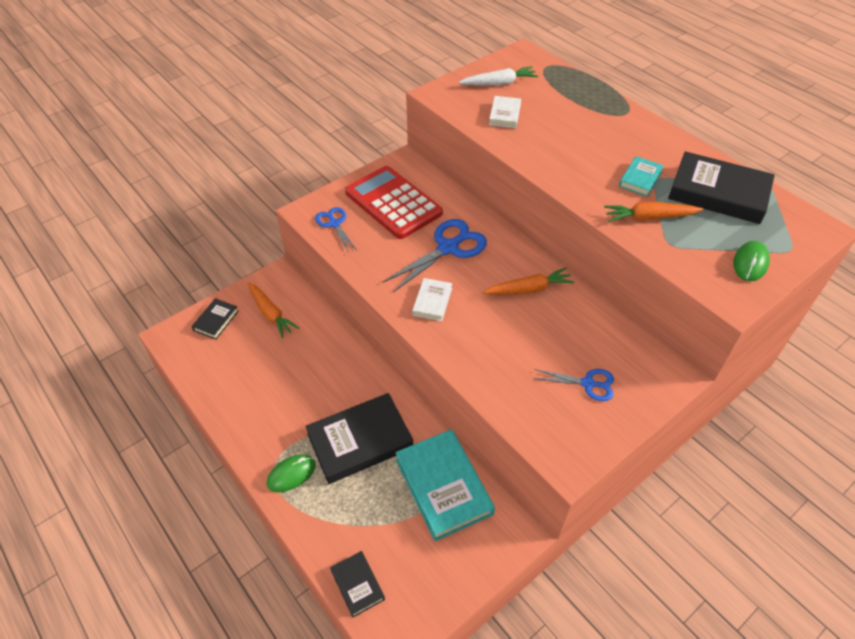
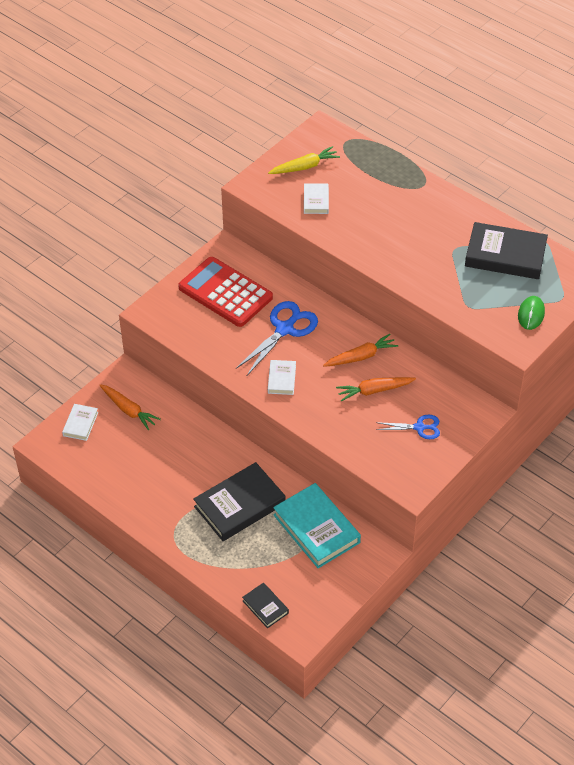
camera: 10 degrees left, 0 degrees up
(216, 321) = (80, 424): black book -> white book
(291, 474) = (190, 539): green mouse -> none
(334, 224) = (177, 320): blue scissors -> none
(499, 83) = (304, 167): white carrot -> yellow carrot
(640, 179) = (440, 250): turquoise book -> none
(649, 217) = (450, 285): orange carrot -> orange carrot (374, 391)

